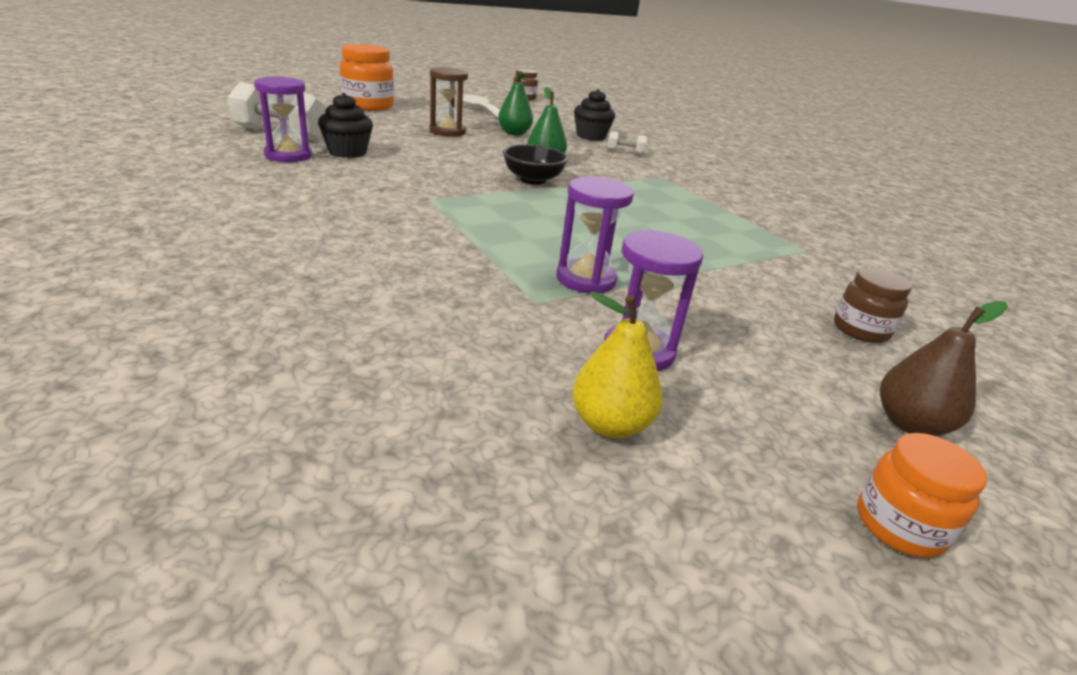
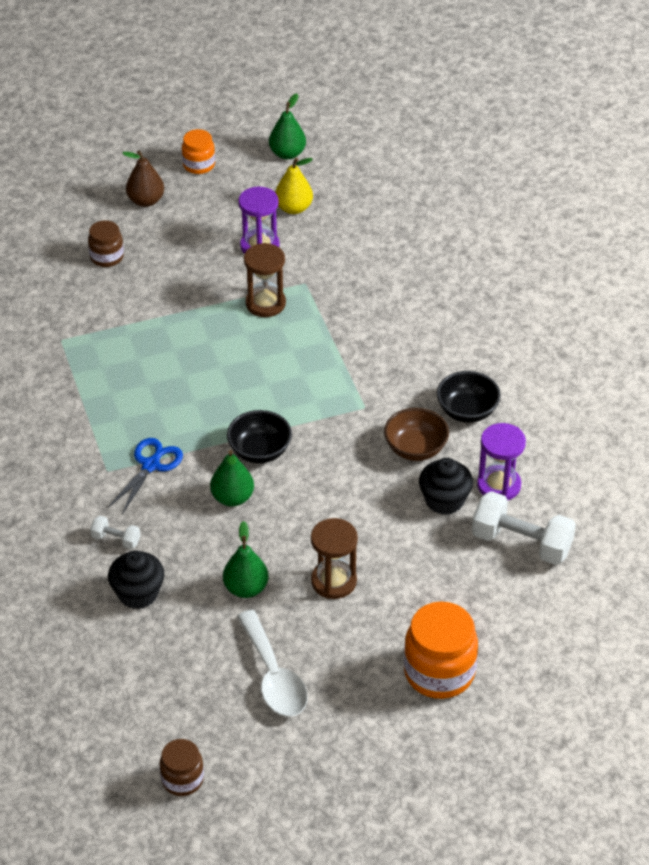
camera: 165 degrees left, 15 degrees up
(304, 192) = (467, 411): none -> black bowl
(372, 175) = (415, 448): none -> brown bowl
(586, 279) = (265, 303): purple hourglass -> brown hourglass
(628, 178) = (151, 465): none -> blue scissors
(705, 593) = (287, 154): none -> green pear

